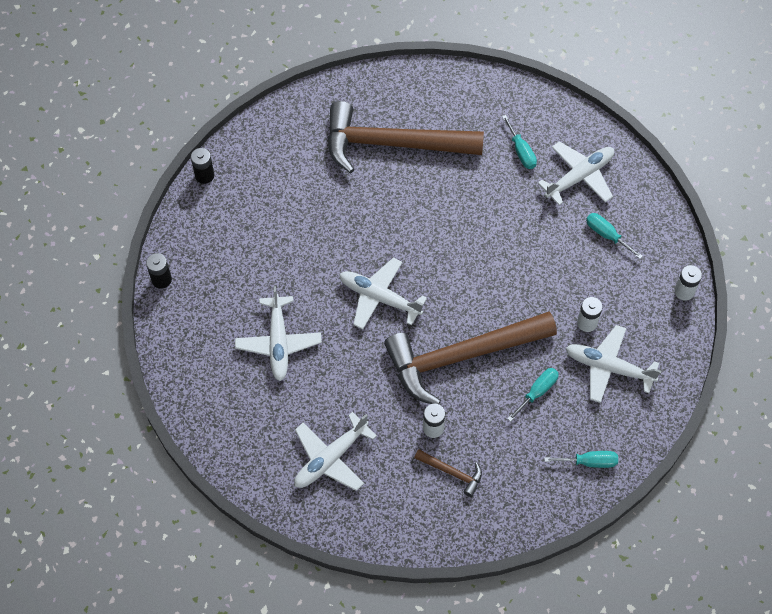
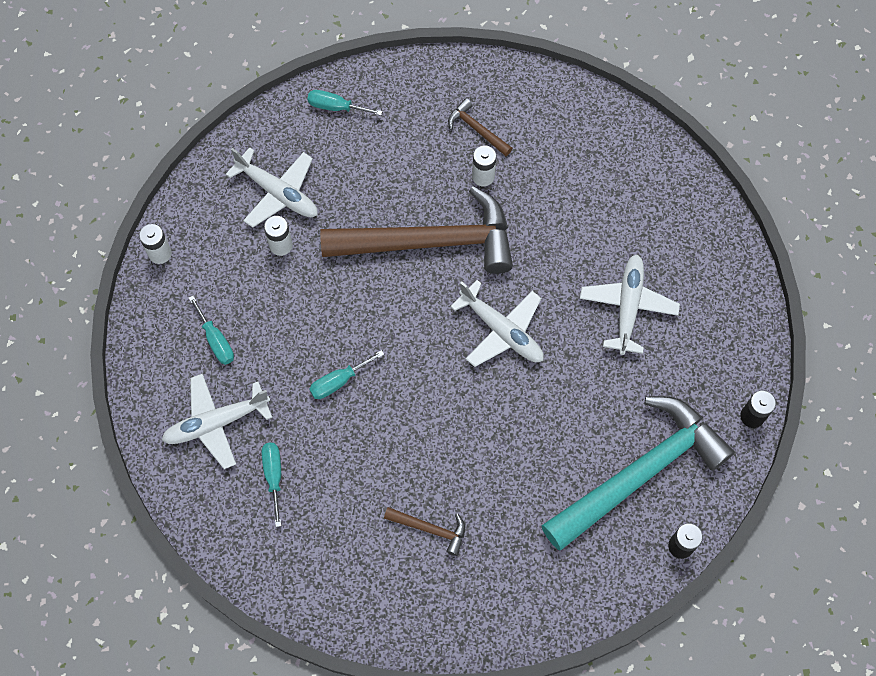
camera: 165 degrees left, 5 degrees up
(244, 217) = (639, 473): none -> turquoise hammer
(331, 458) = (597, 172): white plane -> none
(393, 144) = (430, 529): brown hammer -> brown hammer, size x0.40
(537, 392) = (362, 186): turquoise screwdriver -> turquoise screwdriver (338, 381)

